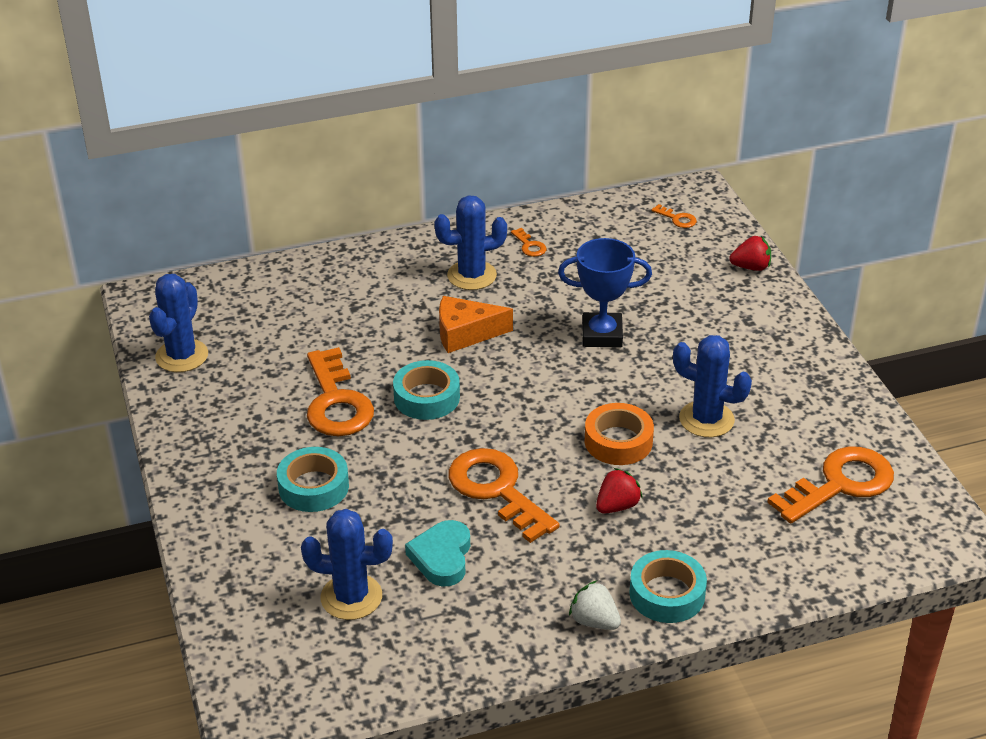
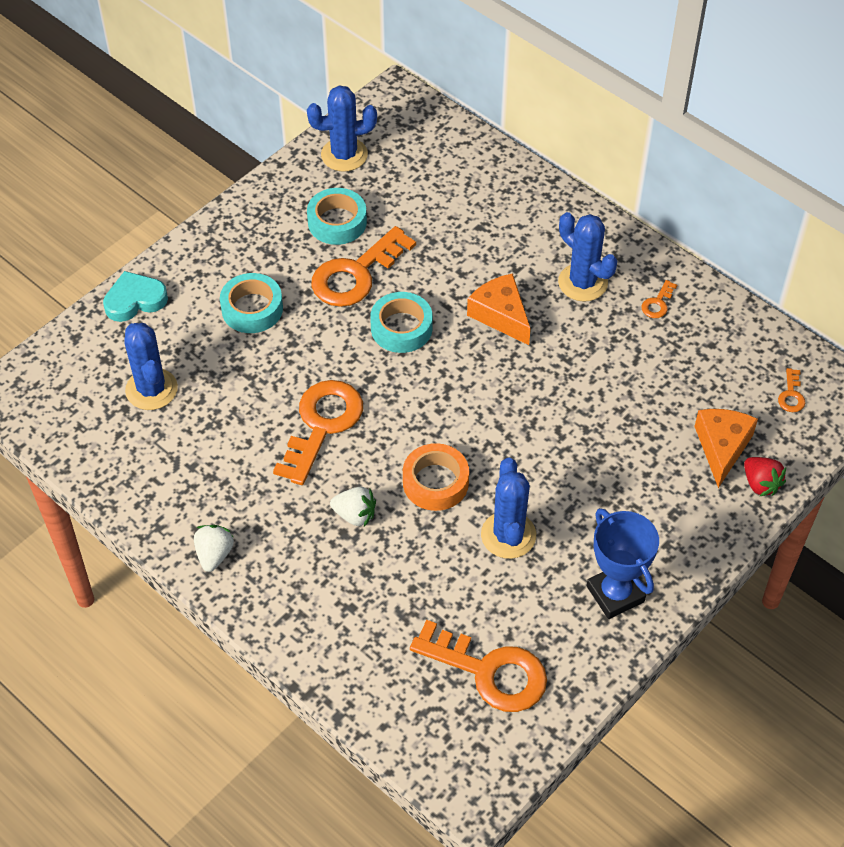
camera: 60 degrees right, 15 degrees up
(442, 557) = (225, 424): turquoise heart -> turquoise heart (135, 300)
(602, 335) = (570, 410): blue trophy -> blue trophy (615, 594)
(617, 506) = (355, 515): red strawberry -> white strawberry
(667, 594) = (273, 592): turquoise tape -> turquoise tape (337, 222)
(701, 271) = (722, 447): none -> orange cheese

